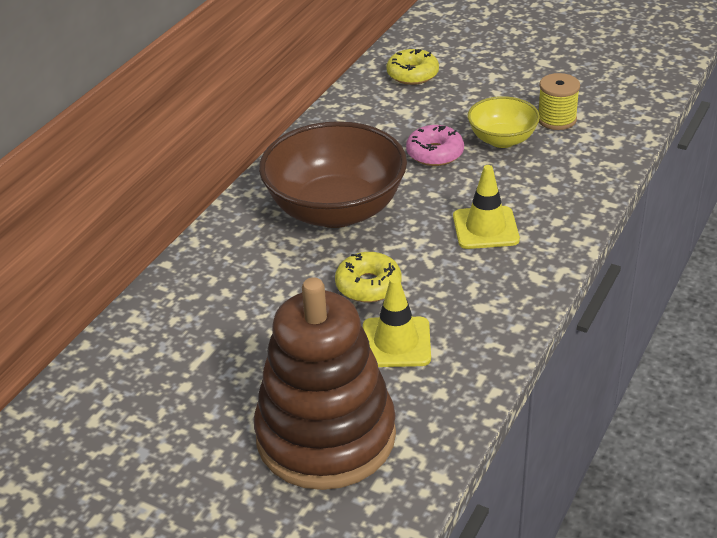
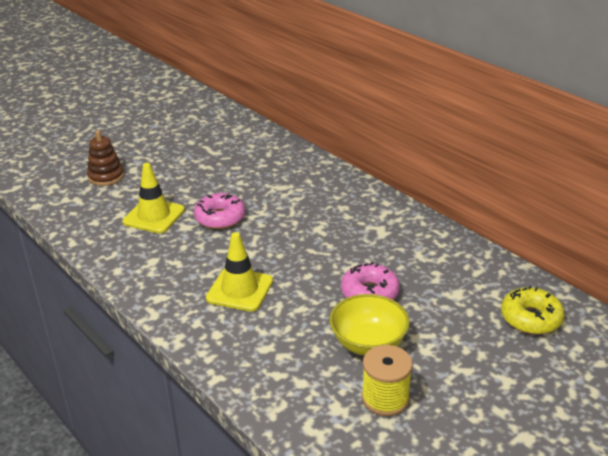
camera: 110 degrees right, 5 degrees down
(326, 436) = (106, 176): brown stacking toy -> brown stacking toy, size x0.41
(336, 210) = (320, 223): brown bowl -> none
(368, 285) = (220, 218): yellow donut -> pink donut

